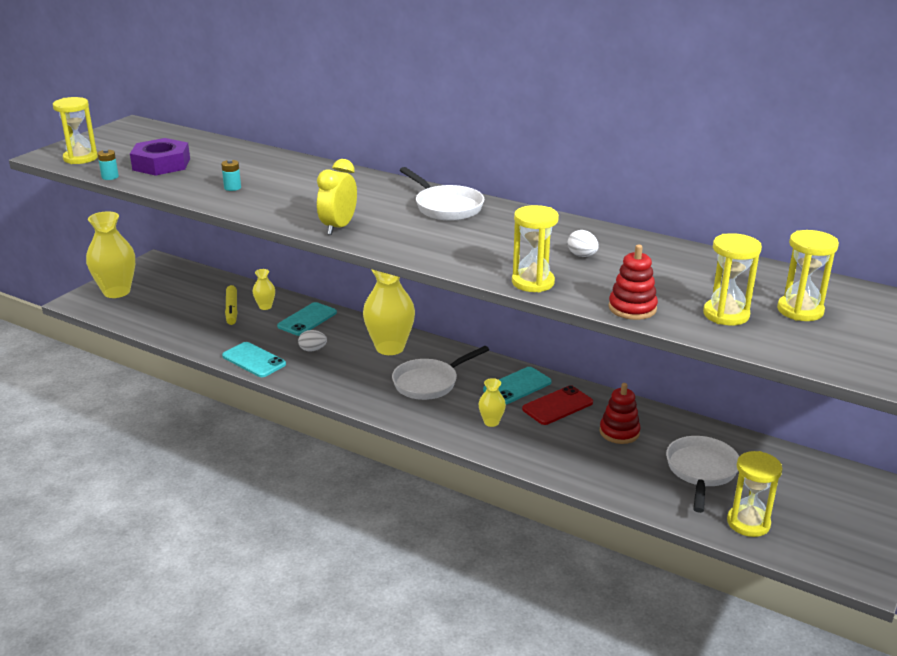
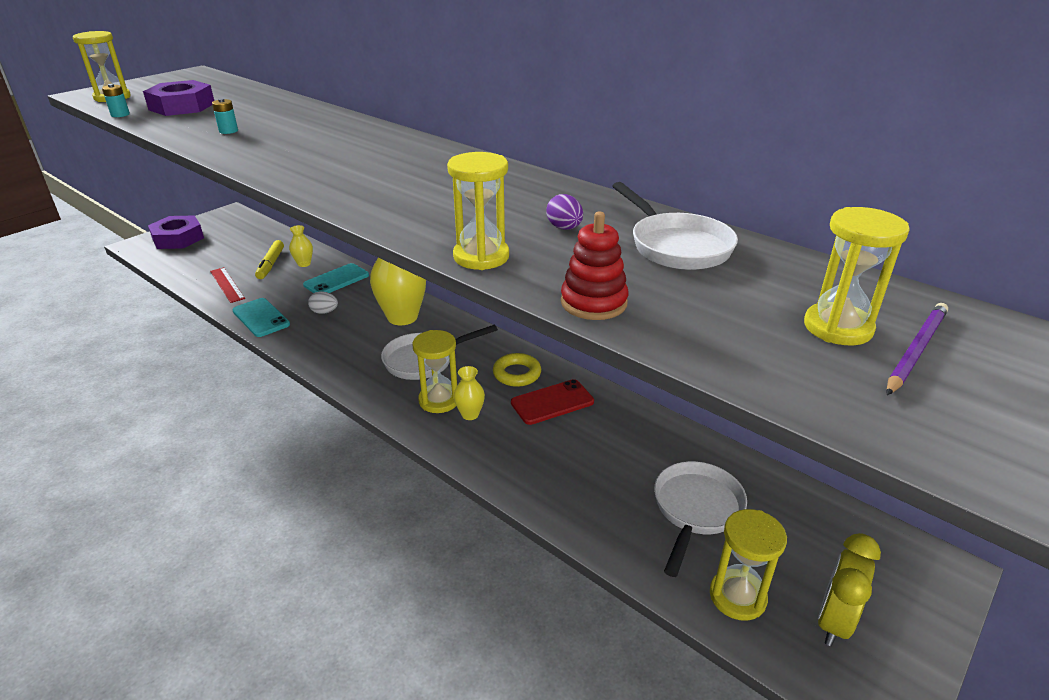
camera: 10 degrees right, 5 degrees up
(116, 292) = (178, 238): yellow vase -> purple nut
(200, 333) = (227, 284): none -> red ruler
(338, 227) = (301, 176): yellow clock -> yellow clock (834, 621)
(446, 207) = (438, 163): white pan -> white pan (676, 246)
(517, 386) = (517, 374): turquoise phone -> yellow ring
(582, 256) = (564, 228): white egg -> purple egg
(619, 432) = (611, 444): red stacking toy -> none
(726, 314) = (724, 324): yellow hourglass -> yellow hourglass (439, 400)
(851, 320) = (915, 350): none -> purple pencil

